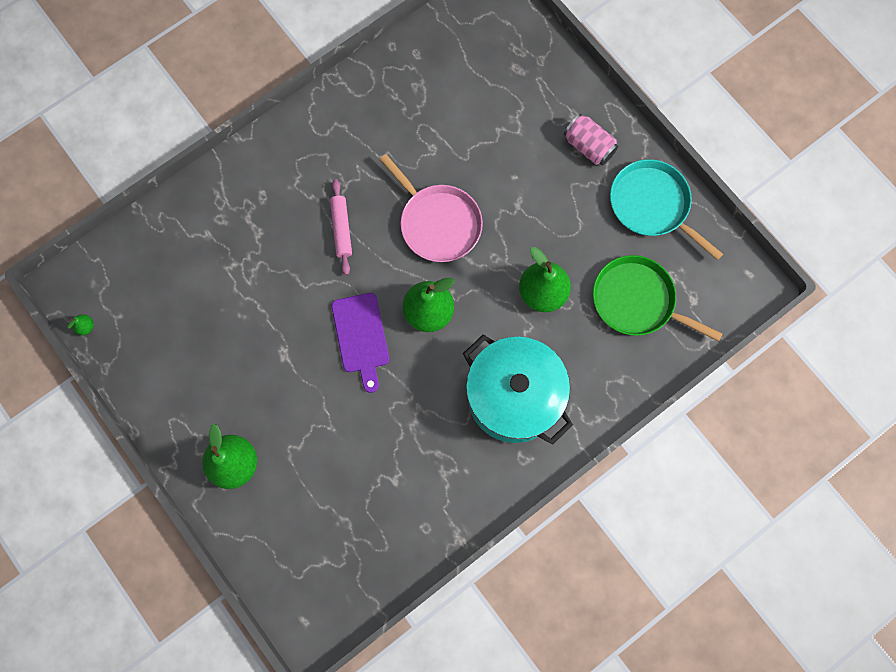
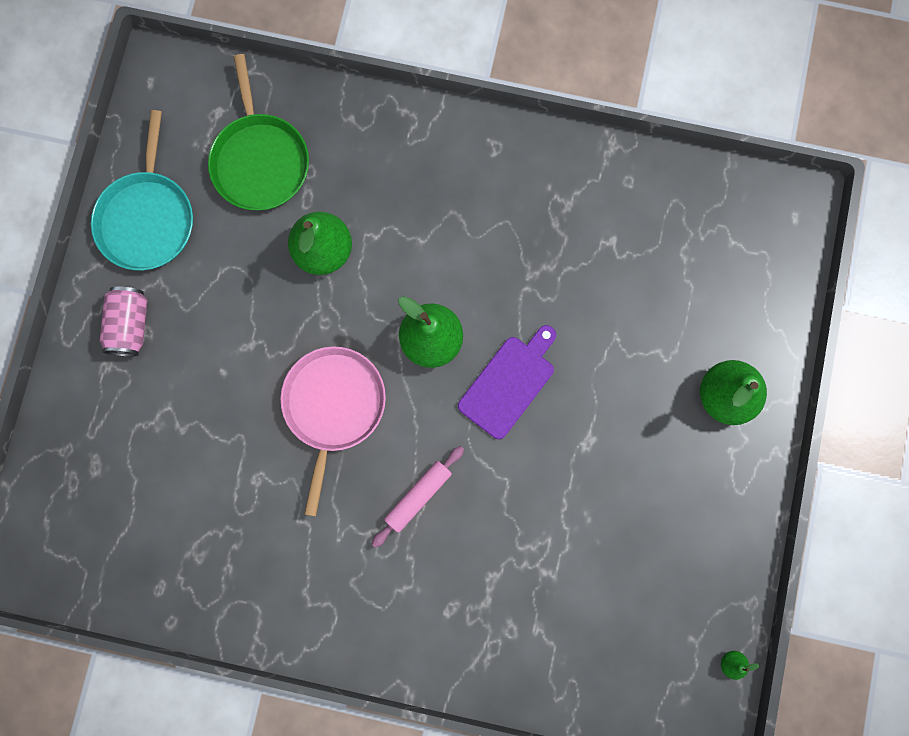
camera: 130 degrees left, 5 degrees up
(514, 397) = (446, 198): turquoise pot -> none

